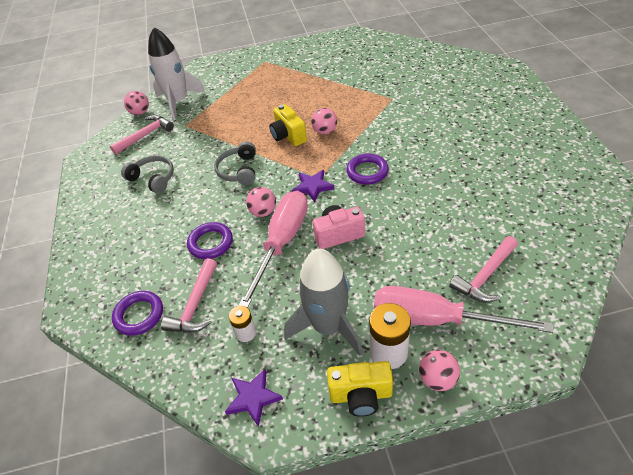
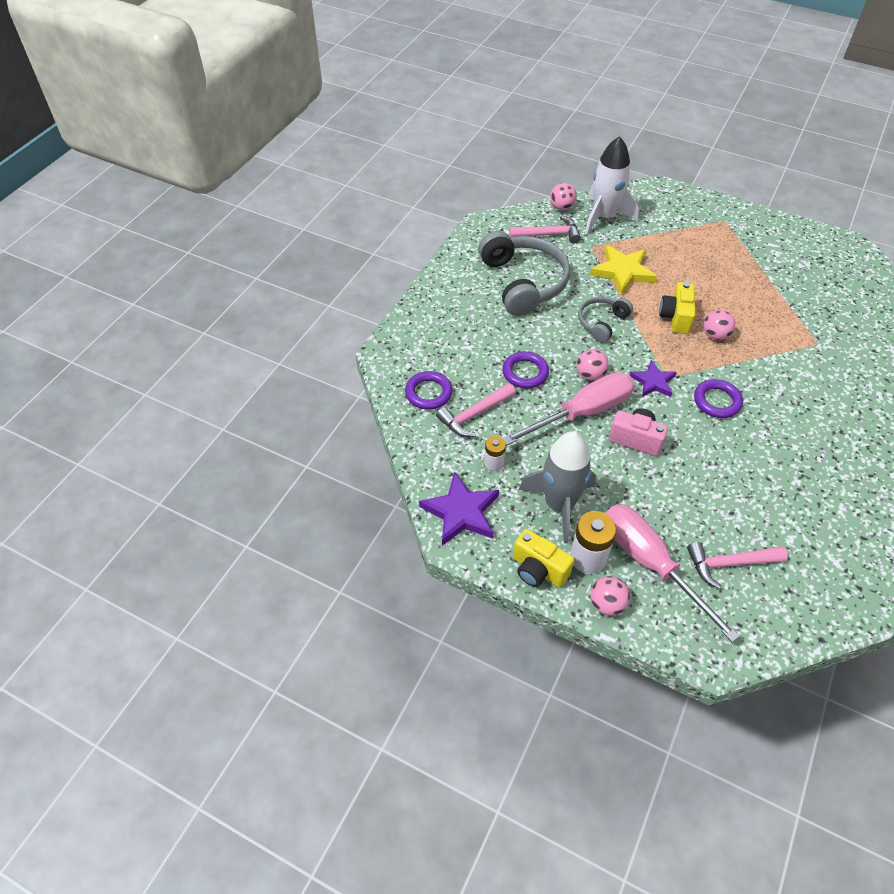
camera: 35 degrees right, 5 degrees up
(153, 178) = (524, 282): grey headphones -> grey headphones, size x1.85
(224, 129) = (623, 272): none -> yellow star
(253, 398) = (461, 512): purple star -> purple star, size x1.56

